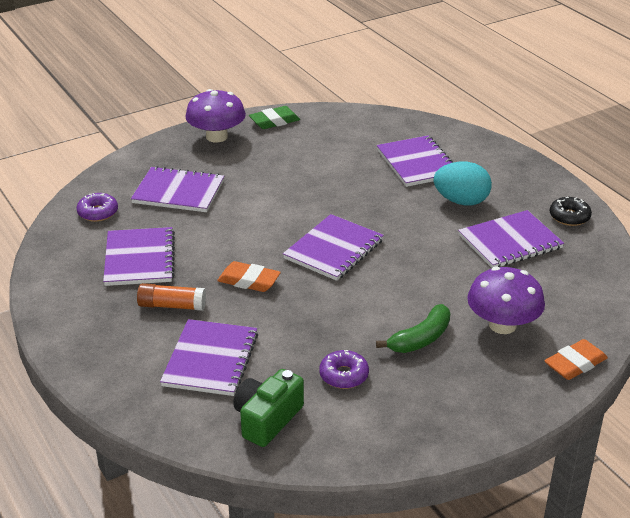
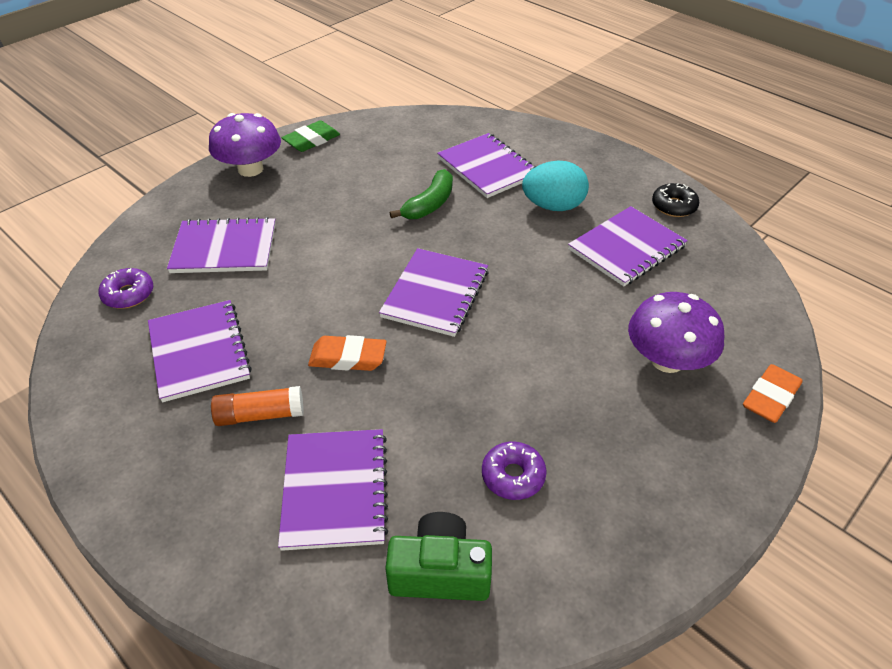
camera: 15 degrees left, 10 degrees up
(267, 419) = (440, 572): green camera -> green camera turned 75 degrees clockwise
(420, 339) = (583, 400): green banana -> green banana (429, 204)

